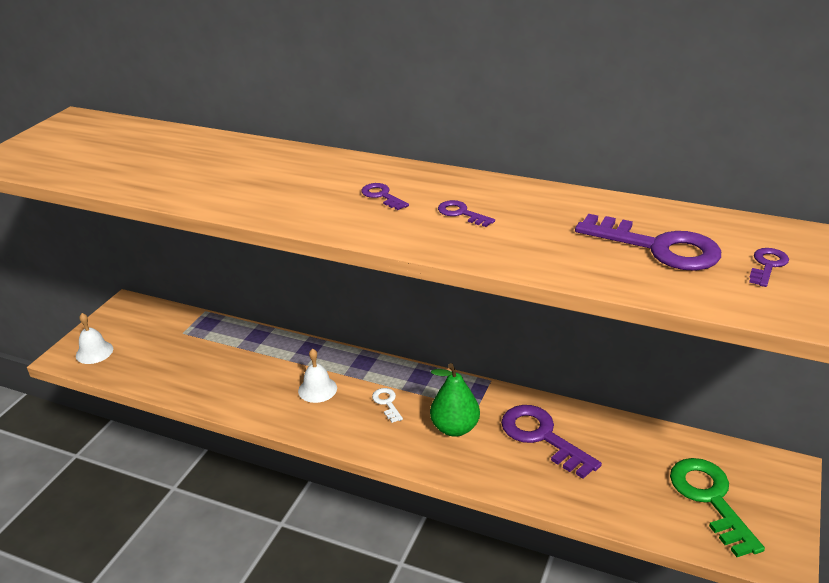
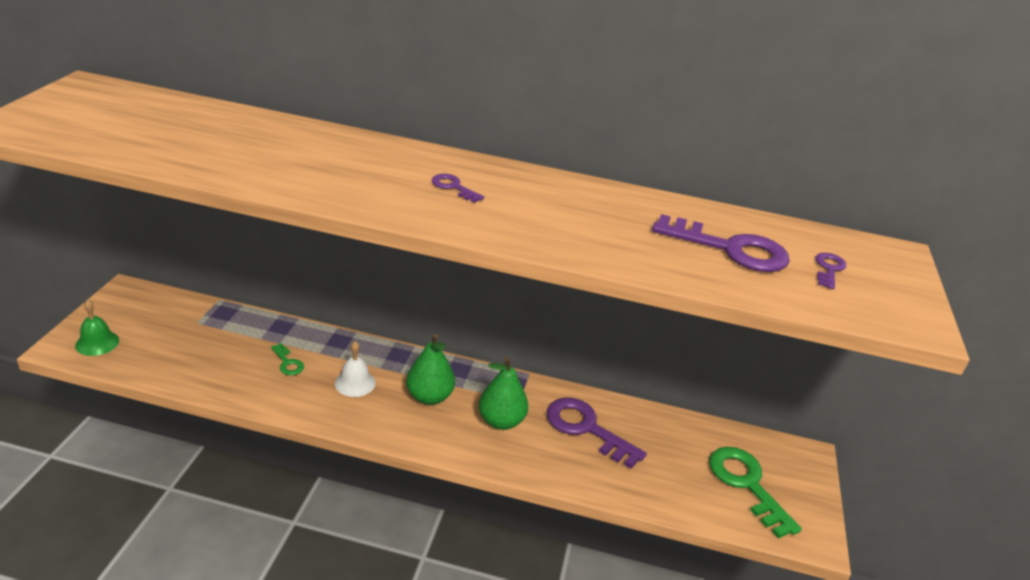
camera: 15 degrees left, 0 degrees up
(94, 352) = (97, 343): white bell -> green bell
(258, 370) = (288, 363): none -> green key
(387, 403) = (429, 397): white key -> green pear
(461, 213) = (538, 209): purple key -> none

